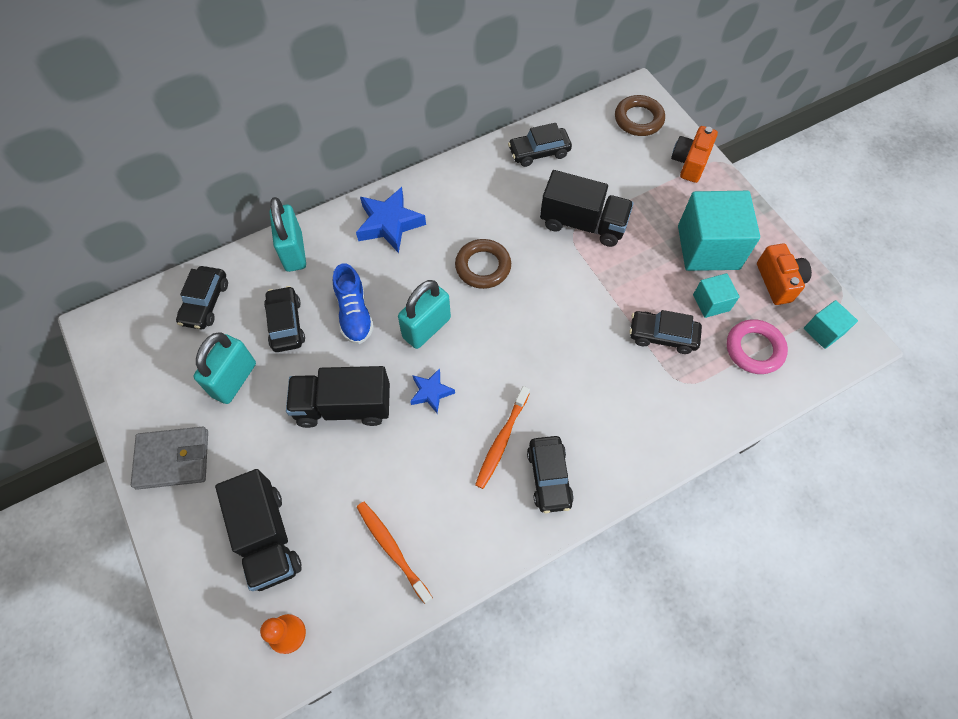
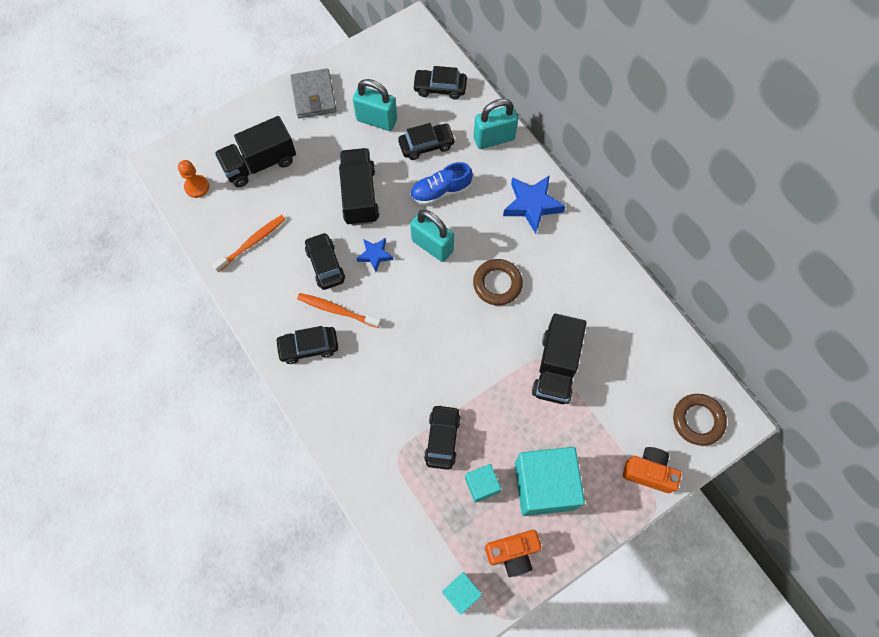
camera: 85 degrees right, 5 degrees up
(539, 152) = (635, 324): black car -> black car (325, 265)
(754, 349) = (436, 523): pink ring -> none

